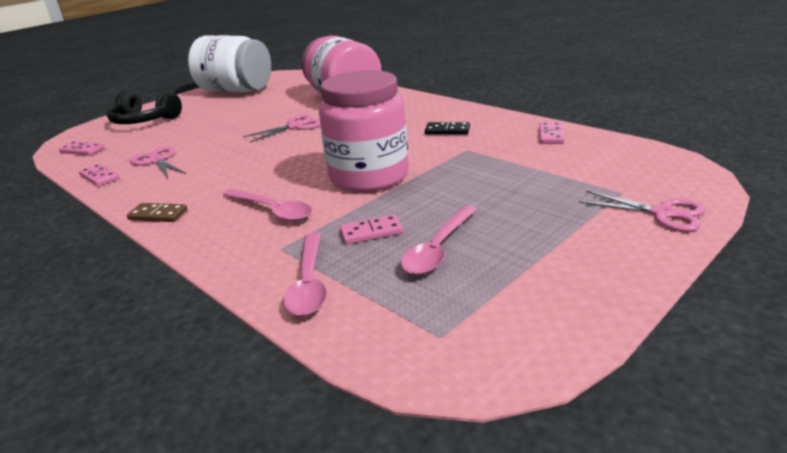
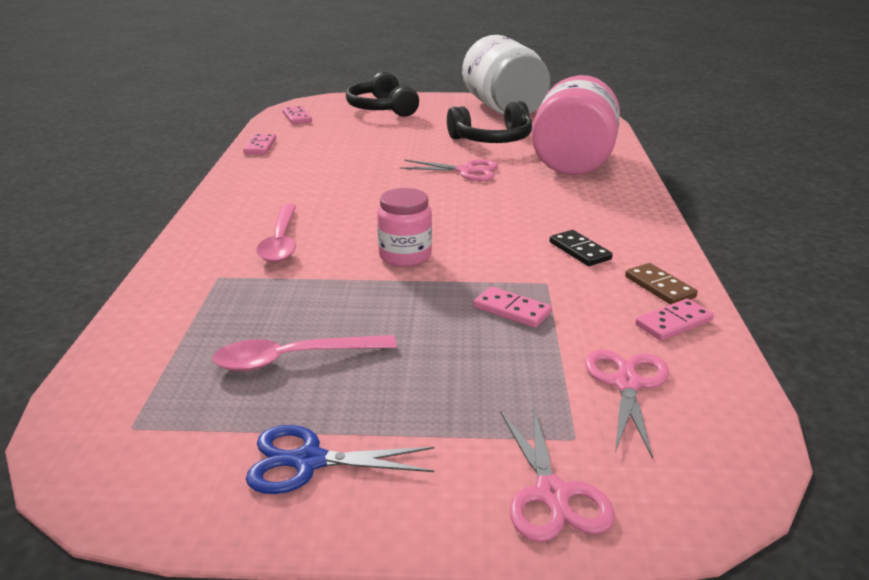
camera: 45 degrees right, 0 degrees up
(157, 161) = (314, 151): pink scissors -> pink scissors (627, 384)
(158, 215) = (223, 199): brown domino -> brown domino (659, 287)
(269, 107) = (492, 139): none -> black headphones
(309, 283) = (170, 317): pink spoon -> none
(369, 176) = (405, 256): pink jar -> pink jar, size x0.52
(371, 232) = (291, 307): pink domino -> pink domino (512, 310)
(560, 275) = (308, 461): none -> blue scissors

